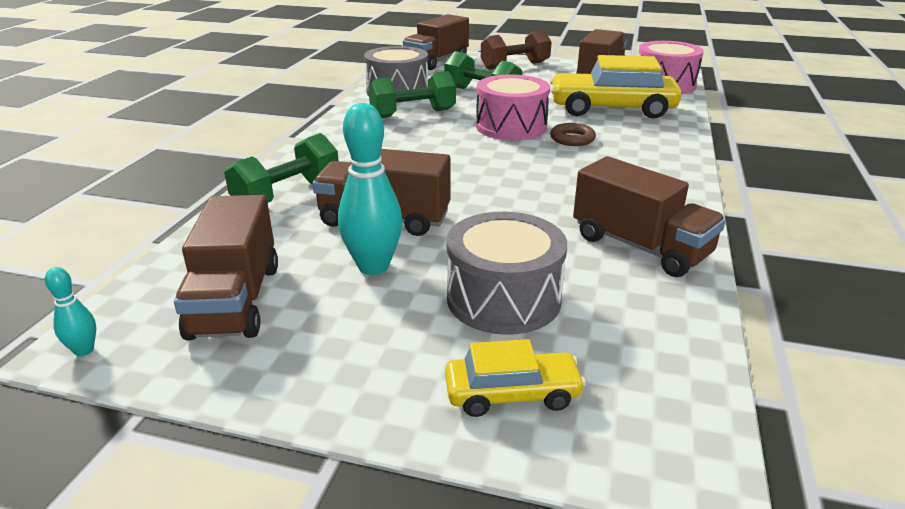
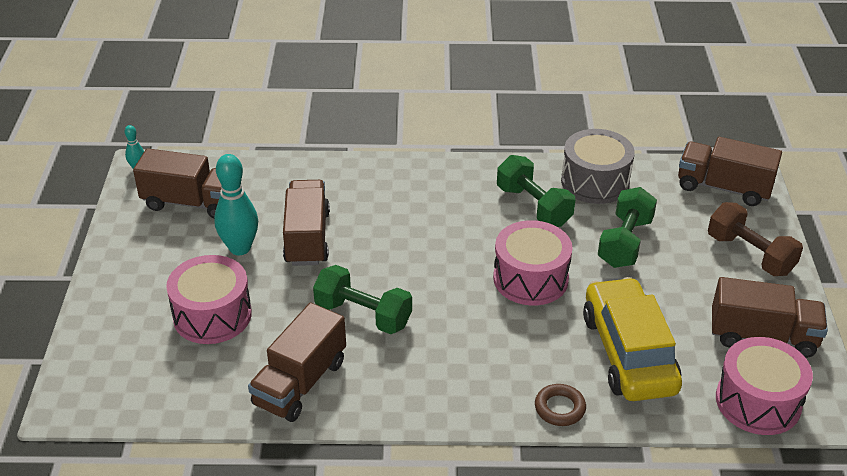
camera: 75 degrees right, 10 degrees up
(235, 300) = (190, 202): brown truck -> brown truck turned 150 degrees counterclockwise
(287, 195) = (332, 181): green dumbbell -> green dumbbell (363, 315)
(503, 299) = (212, 315): grey drum -> pink drum
(512, 394) = (118, 331): yellow car -> none
(572, 139) = (517, 326): brown ring -> brown ring (559, 408)

